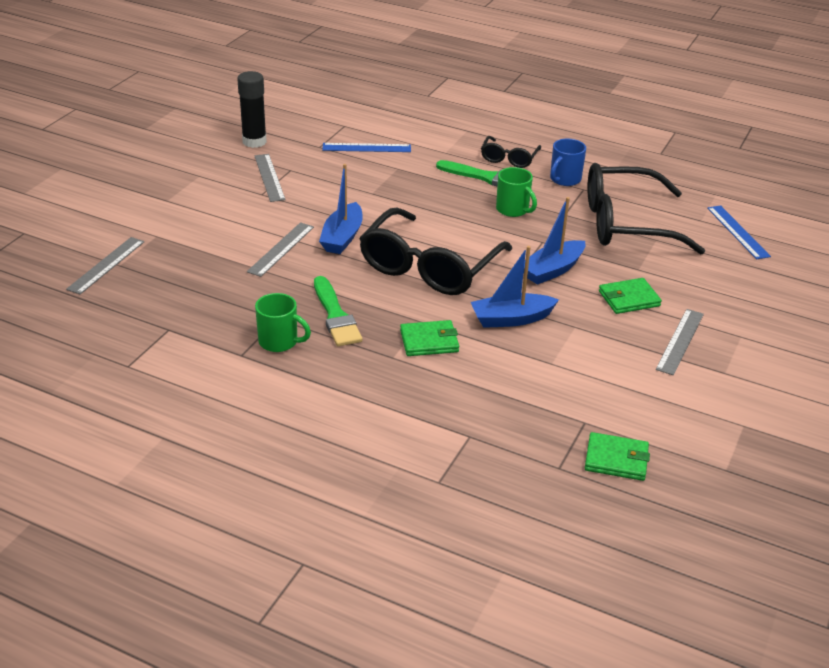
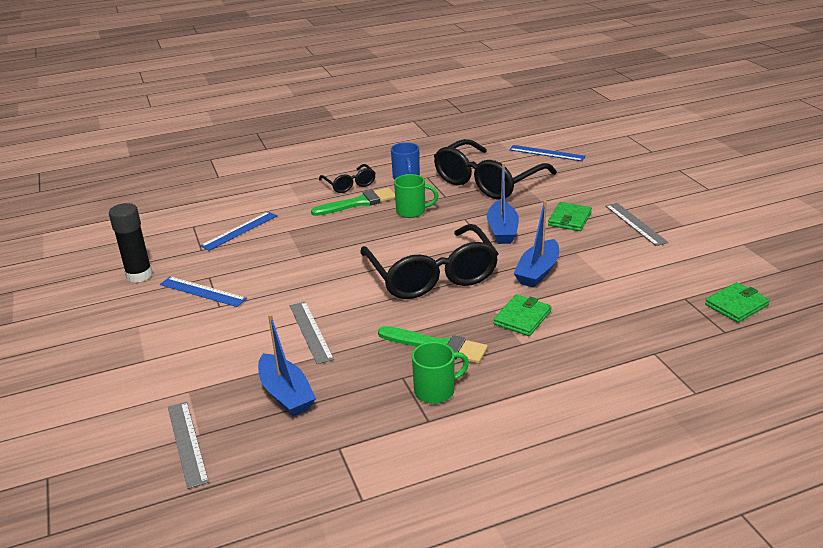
camera: 45 degrees left, 5 degrees down
(269, 177) = (202, 291): grey ruler -> blue ruler
(342, 237) = (339, 295): blue boat -> blue boat (286, 394)

